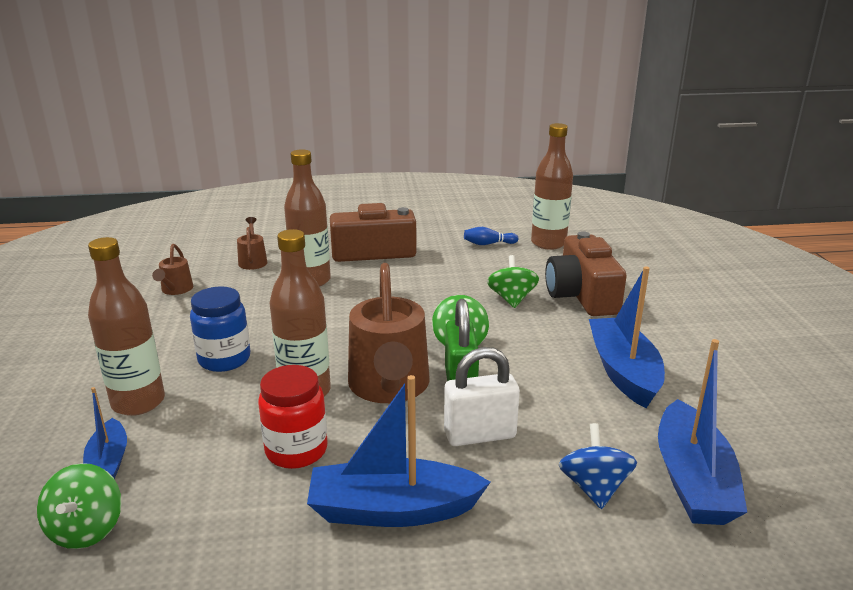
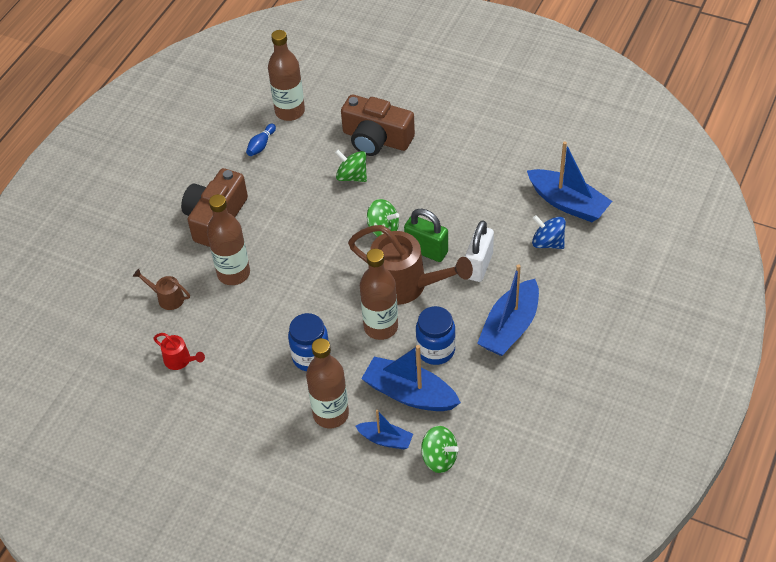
camera: 55 degrees left, 25 degrees up
(175, 290) = (180, 360): brown watering can -> red watering can
(296, 450) = (435, 350): red jar -> blue jar
(623, 371) = (470, 172): blue boat -> blue boat (410, 394)

